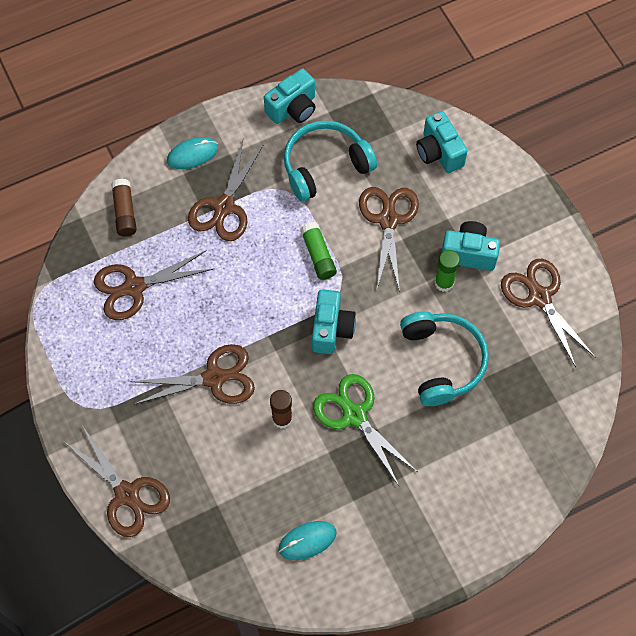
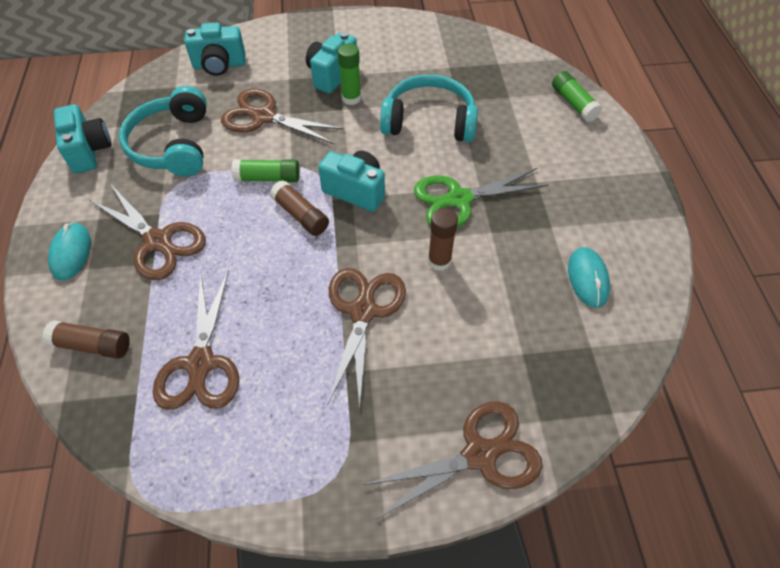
camera: 70 degrees left, 10 degrees down
(288, 297) = (300, 215): none -> brown glue stick
(526, 488) = (573, 103): none -> green glue stick
(539, 297) = (397, 46): brown scissors -> none

